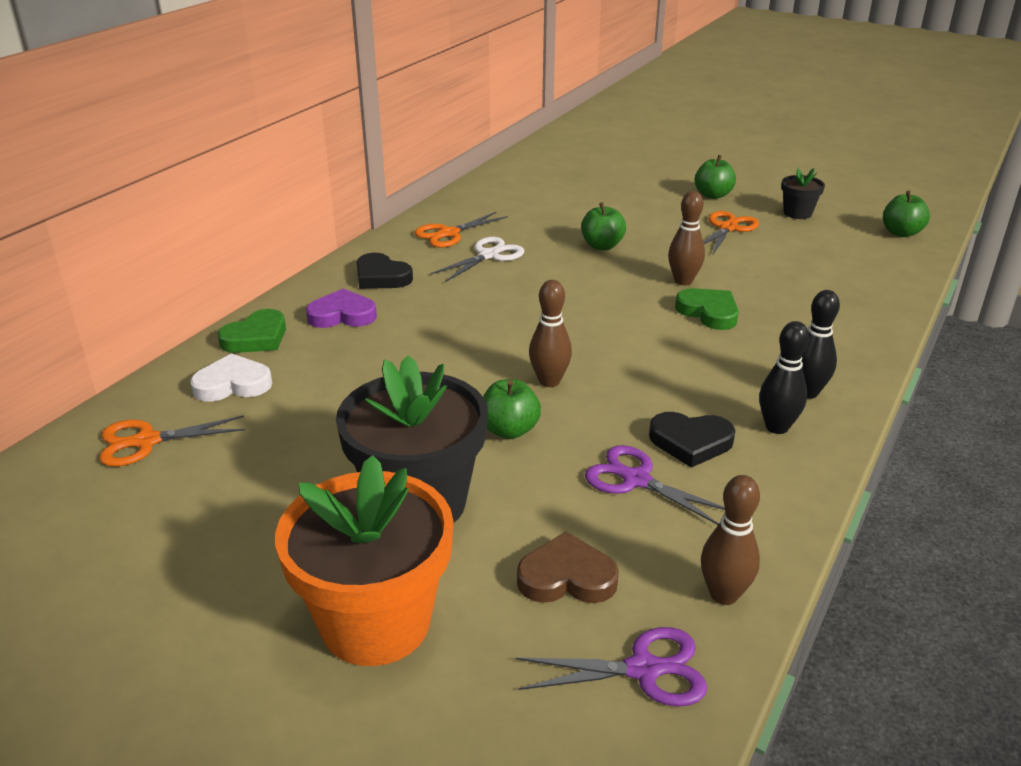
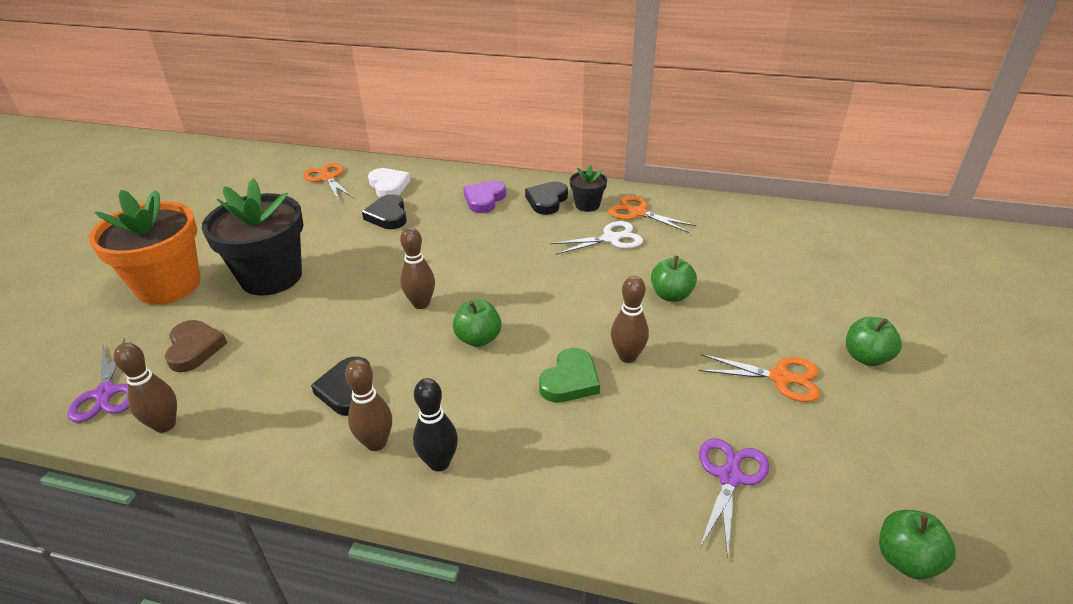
camera: 75 degrees right, 5 degrees up
(256, 338) = (444, 178): green heart -> none
(322, 391) = (388, 216): none -> black heart
(342, 315) = (484, 199): purple heart -> purple heart turned 135 degrees counterclockwise
(488, 255) = (611, 238): white scissors -> white scissors turned 45 degrees counterclockwise
(509, 430) = (353, 297): green apple -> green apple (478, 339)
(636, 480) = (296, 366): purple scissors -> purple scissors (729, 477)
(777, 427) = (376, 443): black bowling pin -> brown bowling pin
(797, 213) = (878, 438): black flower pot -> black flower pot (587, 205)

